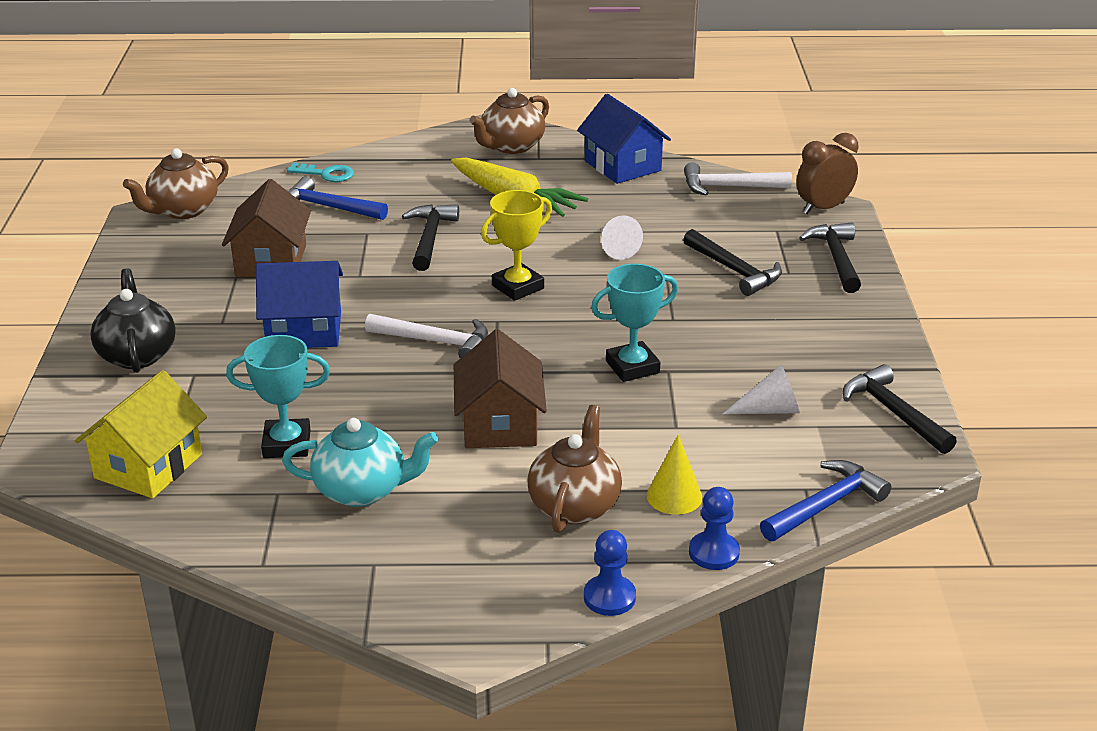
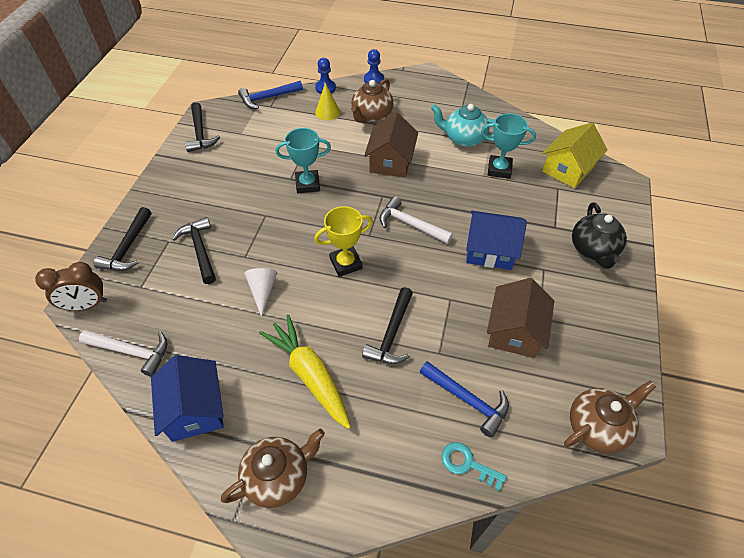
camera: 165 degrees left, 20 degrees up
(770, 410) = (256, 145): white cone -> none

